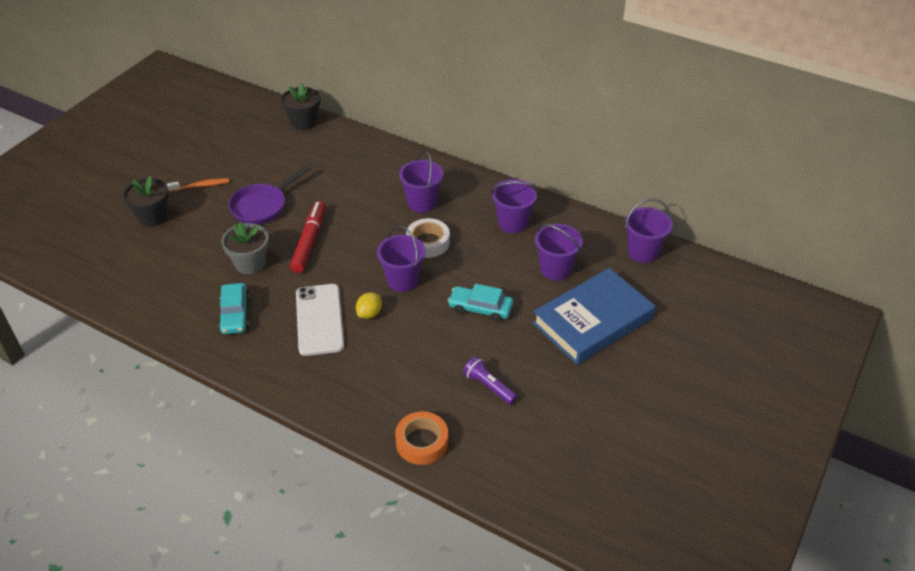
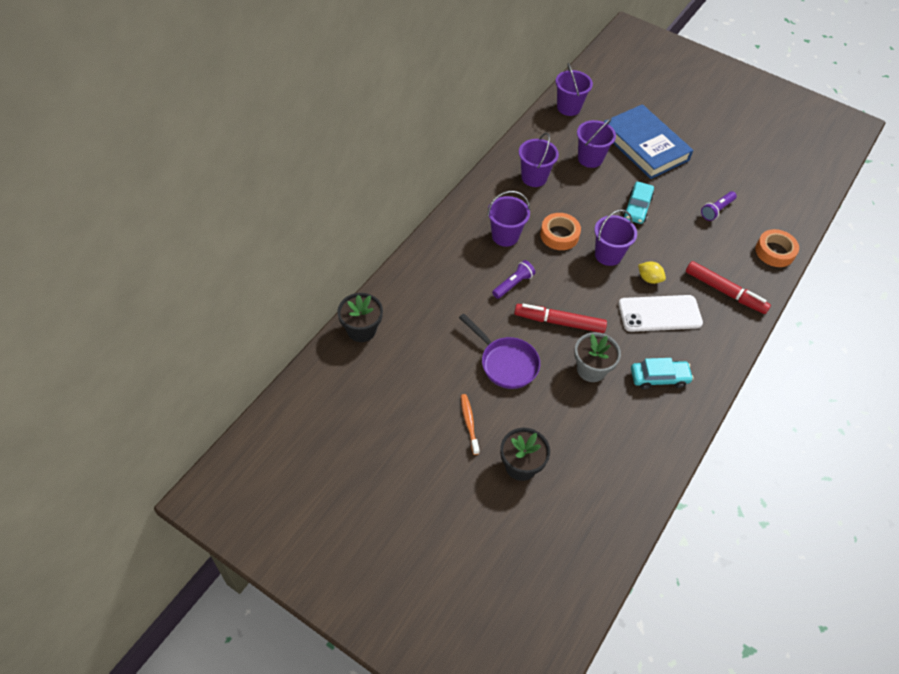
camera: 90 degrees left, 10 degrees up
(352, 382) = (725, 292): none -> red marker
(357, 209) = (513, 284): none -> purple flashlight
(428, 242) = (559, 235): white tape -> orange tape

